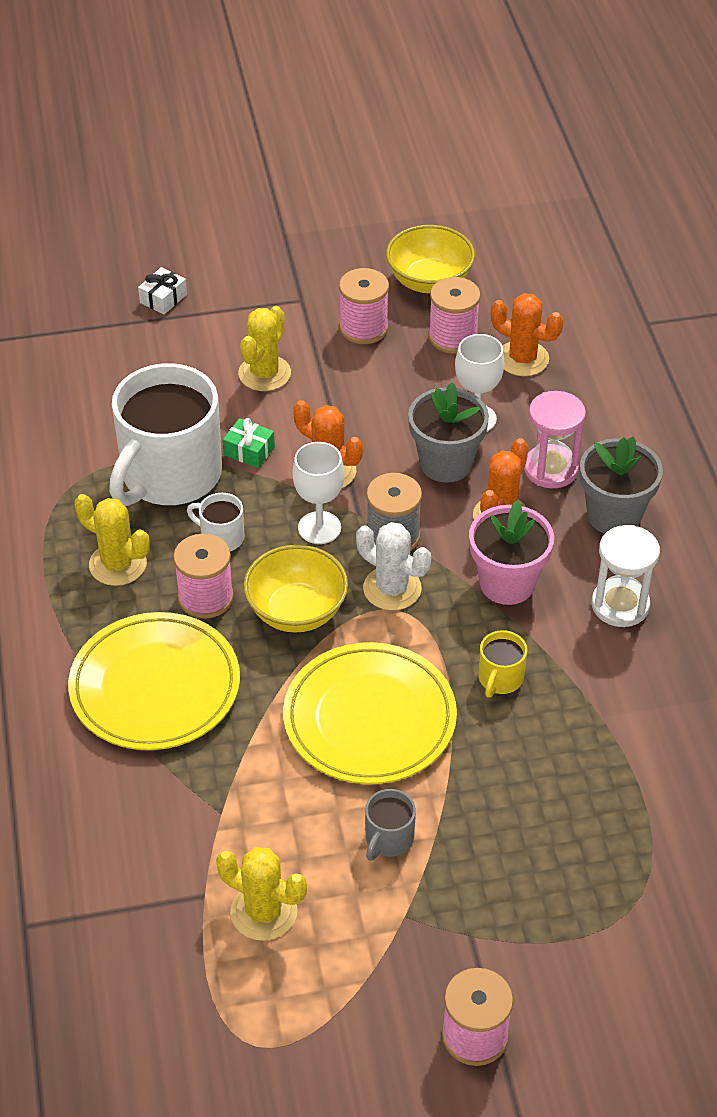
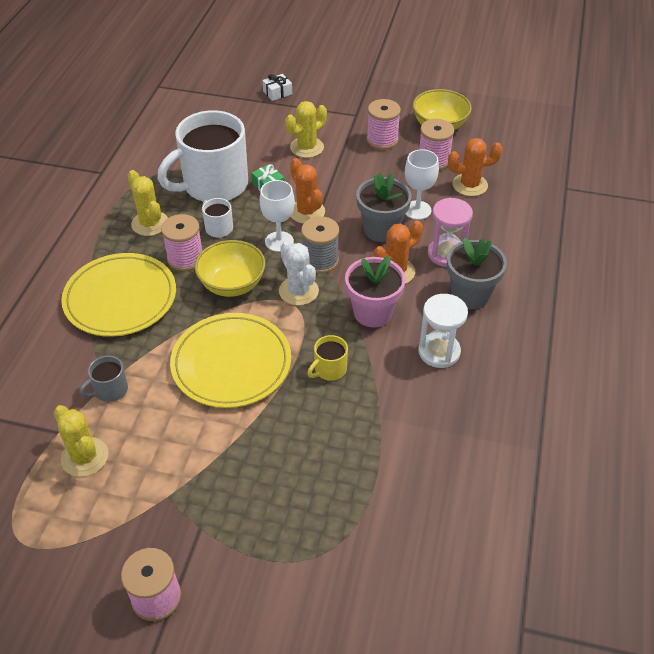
camera: 25 degrees right, 0 degrees up
(388, 839) = (191, 442): grey mug -> grey mug (110, 390)
(522, 359) = (470, 185): orange cactus -> orange cactus turned 60 degrees counterclockwise

